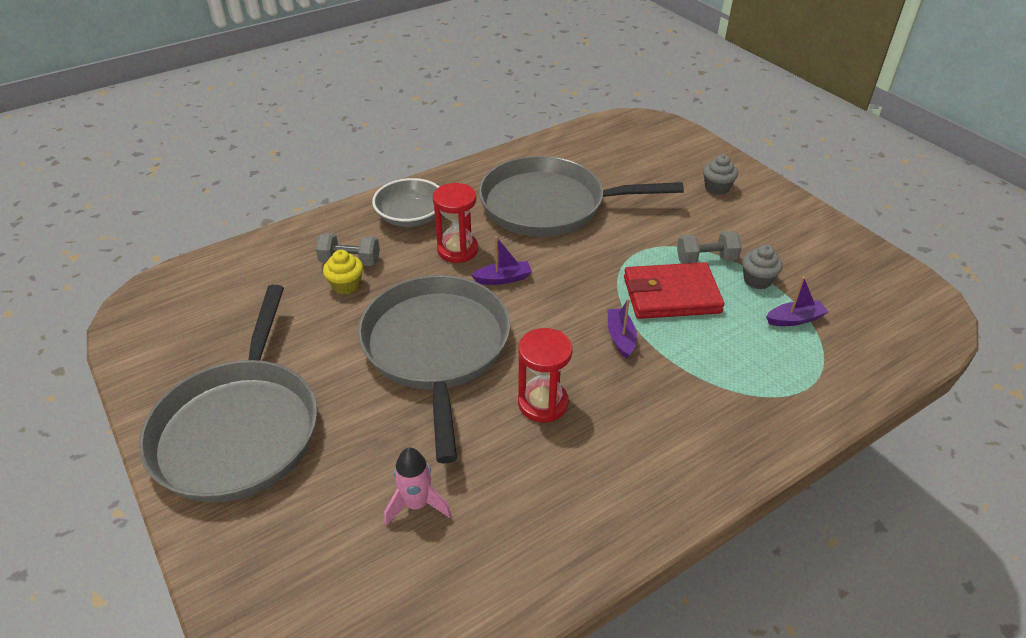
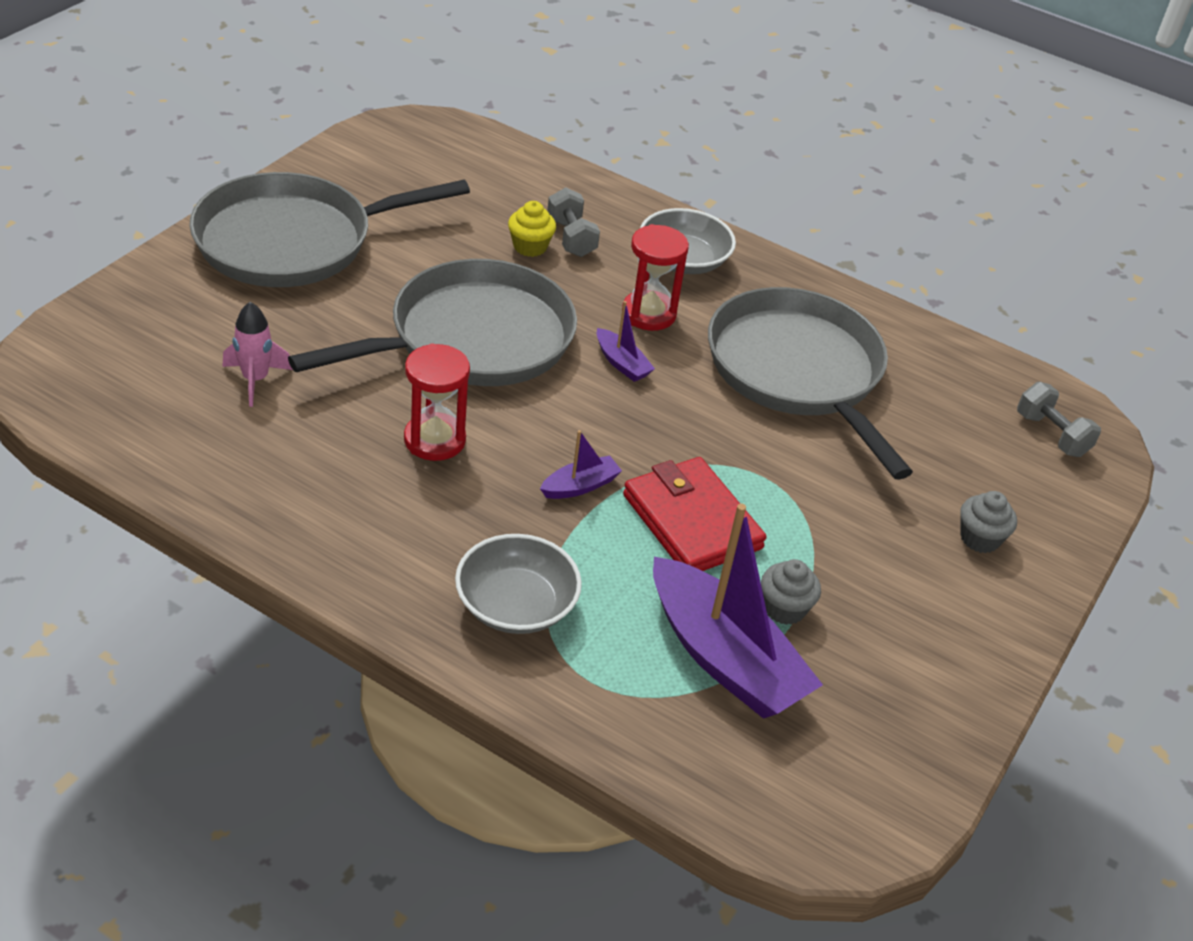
camera: 60 degrees right, 0 degrees up
(706, 259) = (793, 547): grey dumbbell -> grey dumbbell (1051, 435)
(730, 406) = (516, 605): none -> grey bowl
(794, 319) = (724, 658): purple boat -> purple boat, size x2.26

